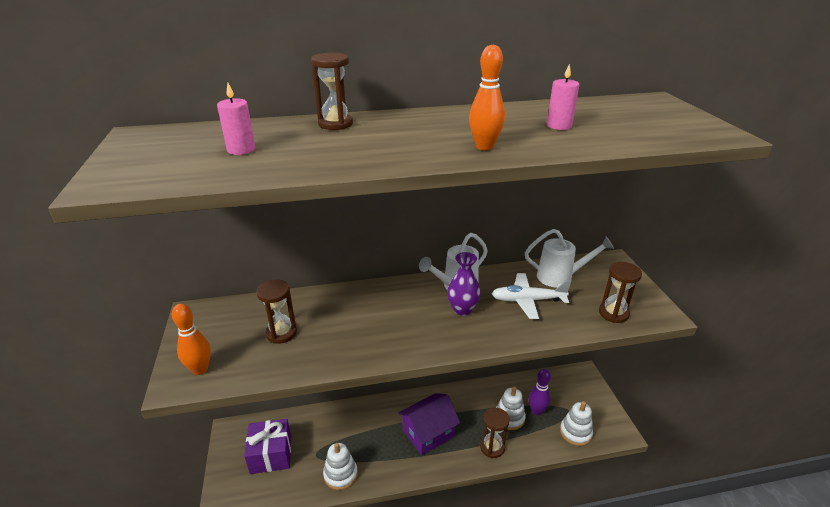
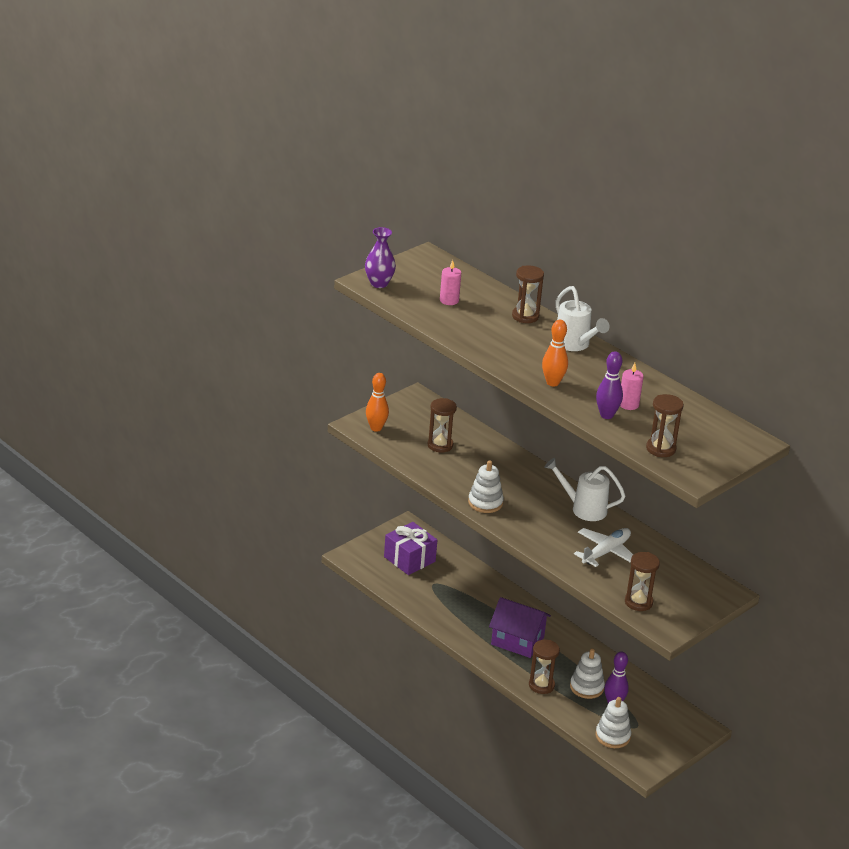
camera: 55 degrees right, 0 degrees up
(340, 474) = (429, 605): white stacking toy -> white stacking toy (485, 503)
(462, 309) = (557, 521): purple vase -> purple vase (379, 283)
(527, 300) = (606, 552): white plane -> white plane turned 75 degrees clockwise
(560, 277) = (662, 563): white watering can -> white watering can (574, 344)
(575, 140) = (606, 415): none -> purple bowling pin
(660, 134) = (661, 449): none -> brown hourglass

